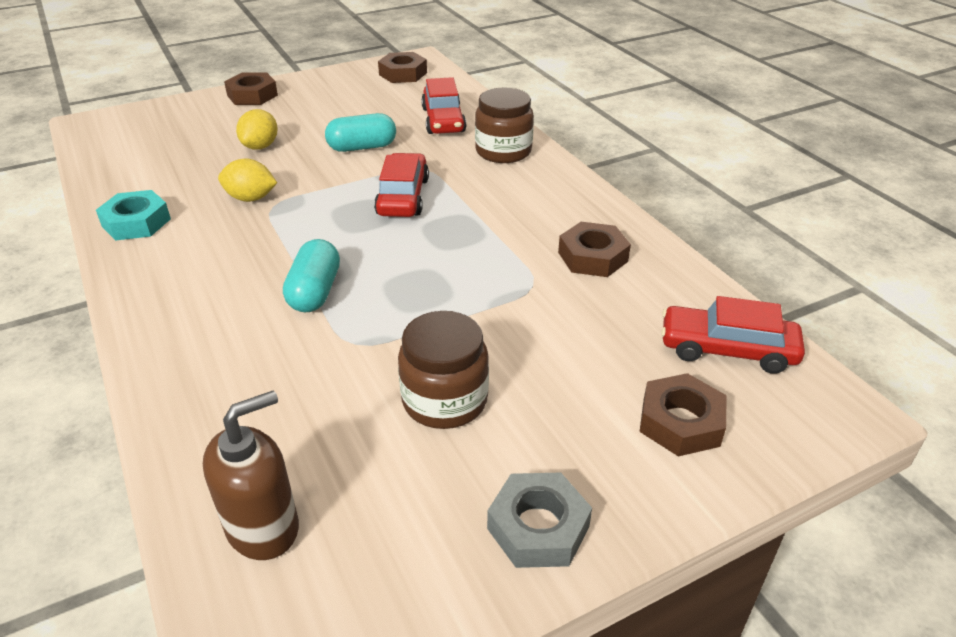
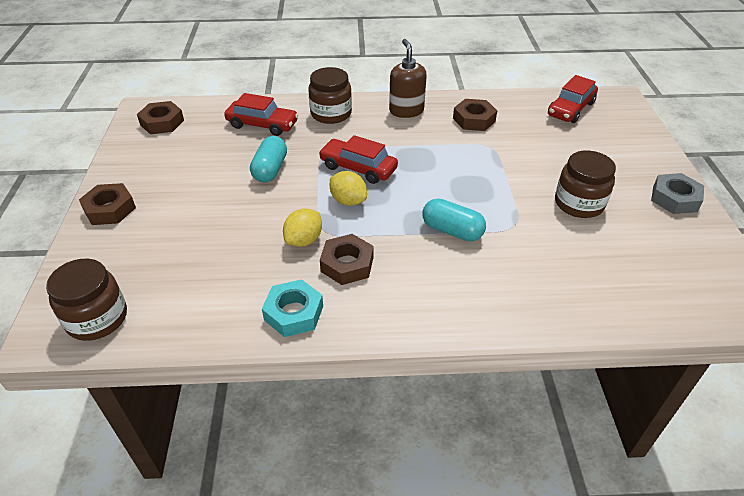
camera: 65 degrees left, 5 degrees up
(109, 136) = (97, 318): none -> brown jar
(260, 146) = (219, 221): yellow lemon -> yellow lemon (348, 201)
(263, 527) = (660, 290): brown soap dispenser -> brown soap dispenser (406, 111)
(680, 422) = (617, 139): brown nut -> brown nut (347, 264)

